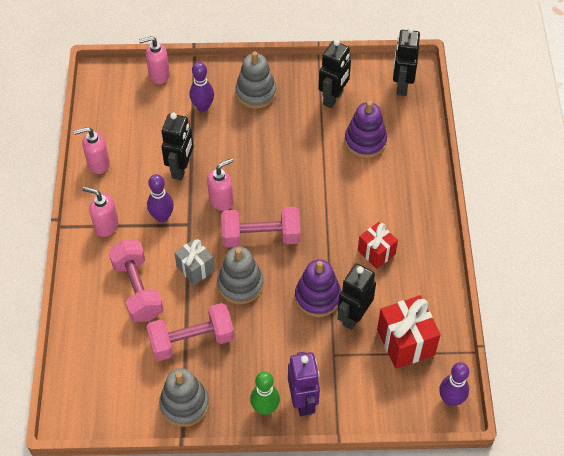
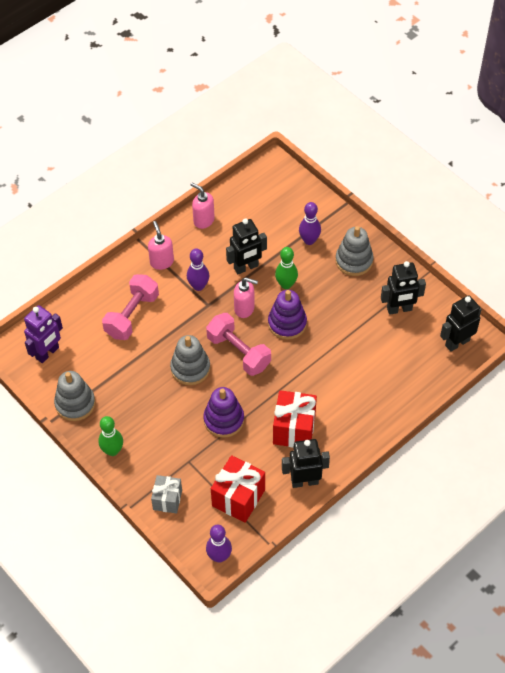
camera: 50 degrees right, 0 degrees up
(159, 75) = (309, 196): pink soap dispenser -> none
(191, 340) = (123, 373): pink dumbbell -> none
(195, 268) = (178, 334): grey gift -> grey gift (167, 500)
(229, 154) = (286, 284): none -> green bowling pin
(303, 401) = (137, 468): purple robot -> purple robot (47, 353)
(353, 316) = (229, 452): black robot -> black robot (304, 481)
(365, 141) = (382, 355): purple stacking toy -> purple stacking toy (287, 323)
(376, 252) = (294, 429): red gift -> red gift, size x1.57

